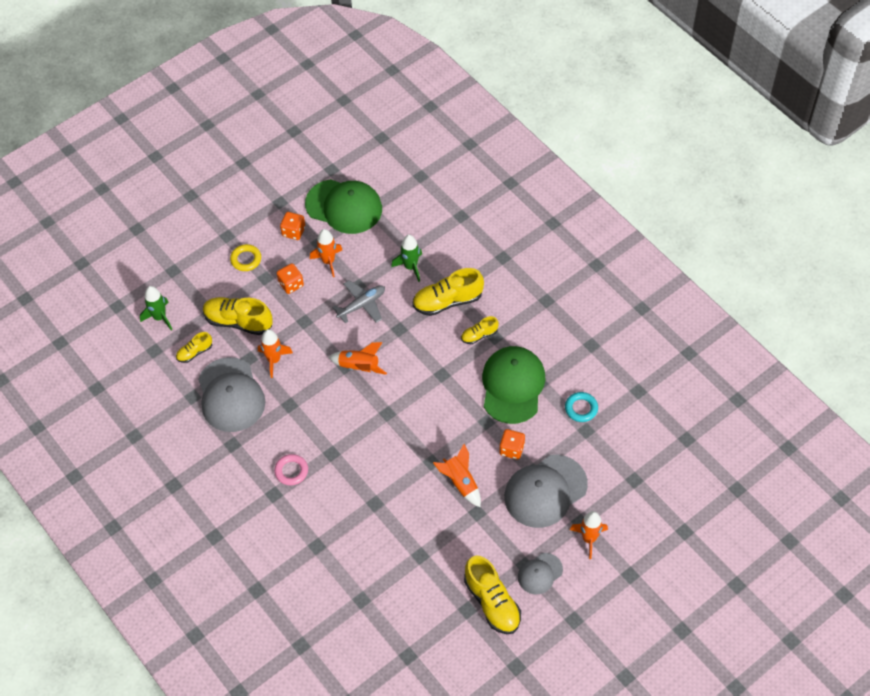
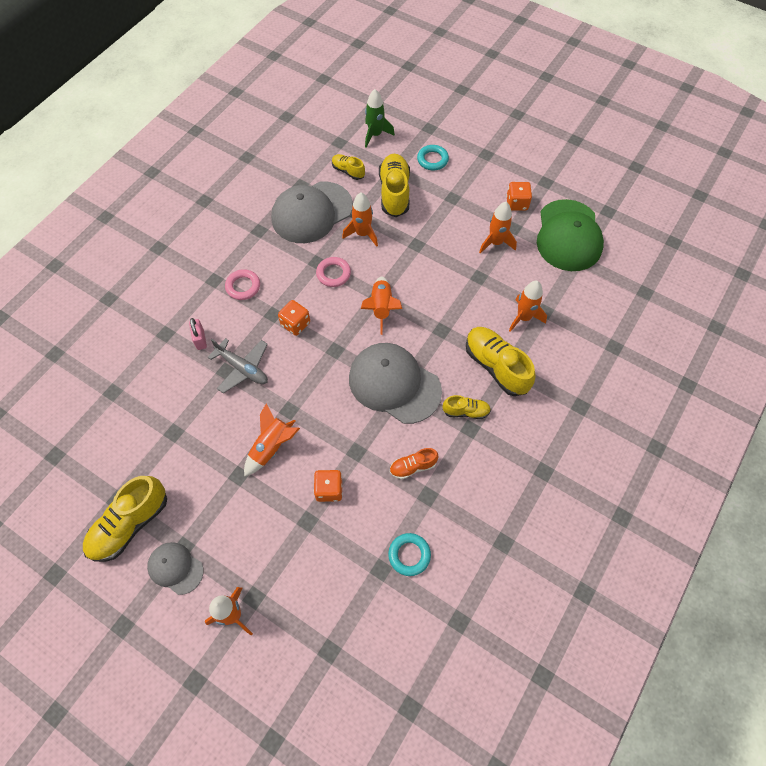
camera: 70 degrees right, 5 degrees up
(213, 280) = (432, 160): none -> turquoise ring
(246, 259) = (466, 176): yellow ring -> none
(291, 284) = (454, 220): orange dice -> orange dice (295, 324)
(308, 394) = (333, 274): none -> pink ring
(334, 517) = (200, 339): none -> pink padlock
(362, 305) = (456, 287): grey plane -> grey plane (243, 368)
(410, 267) = (523, 317): green rocket -> orange rocket
(479, 335) = (466, 411): yellow shoe -> yellow shoe turned 135 degrees clockwise
(512, 386) = (413, 467): green cap -> orange shoe
(545, 491) = (284, 544): grey cap -> grey cap (394, 384)

